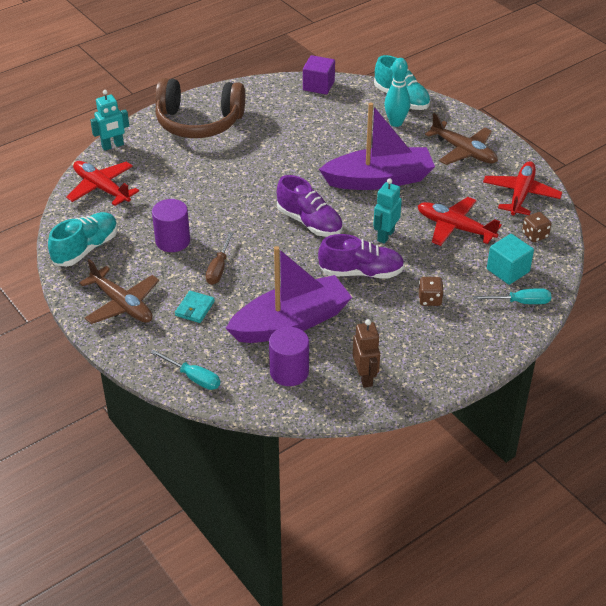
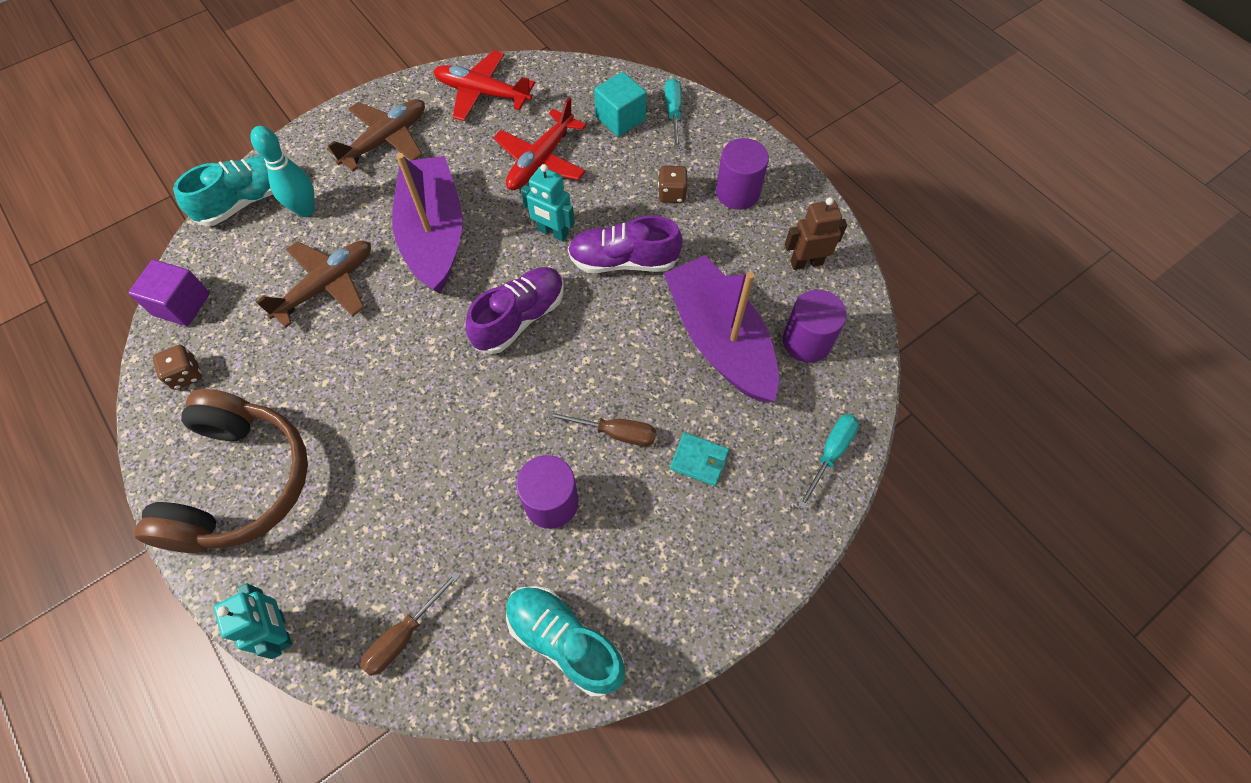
camera: 90 degrees left, 20 degrees up
(101, 188) = (404, 635): red plane -> brown screwdriver
(122, 304) = (695, 565): brown plane -> brown plane (327, 286)
(361, 272) = (623, 261): purple shoe -> purple shoe turned 90 degrees counterclockwise
(436, 339) = (737, 192): none -> purple cylinder
(535, 235) = (559, 89): brown dice -> brown dice (186, 374)

